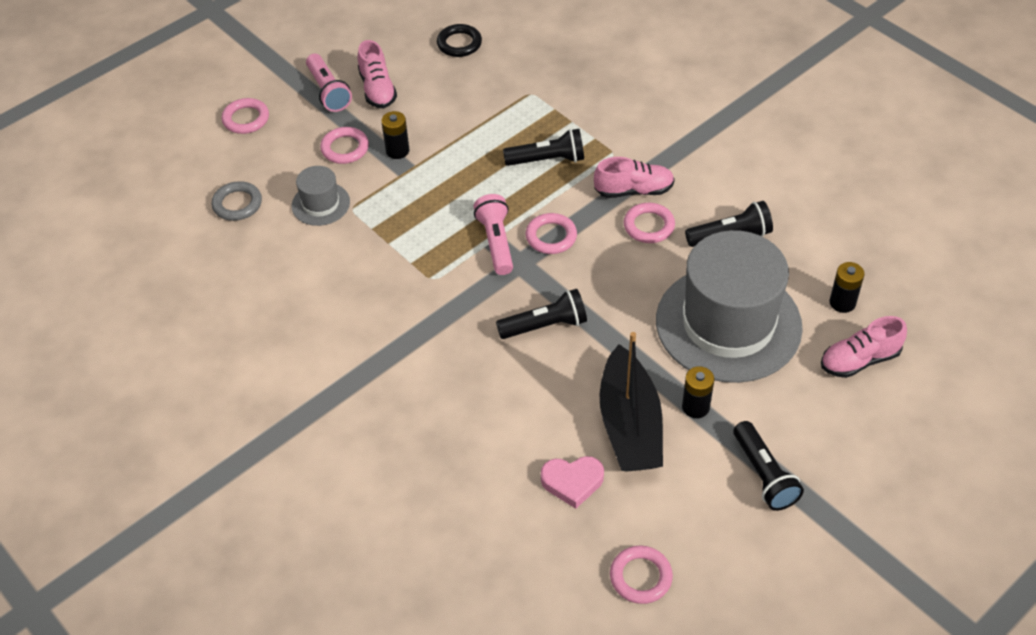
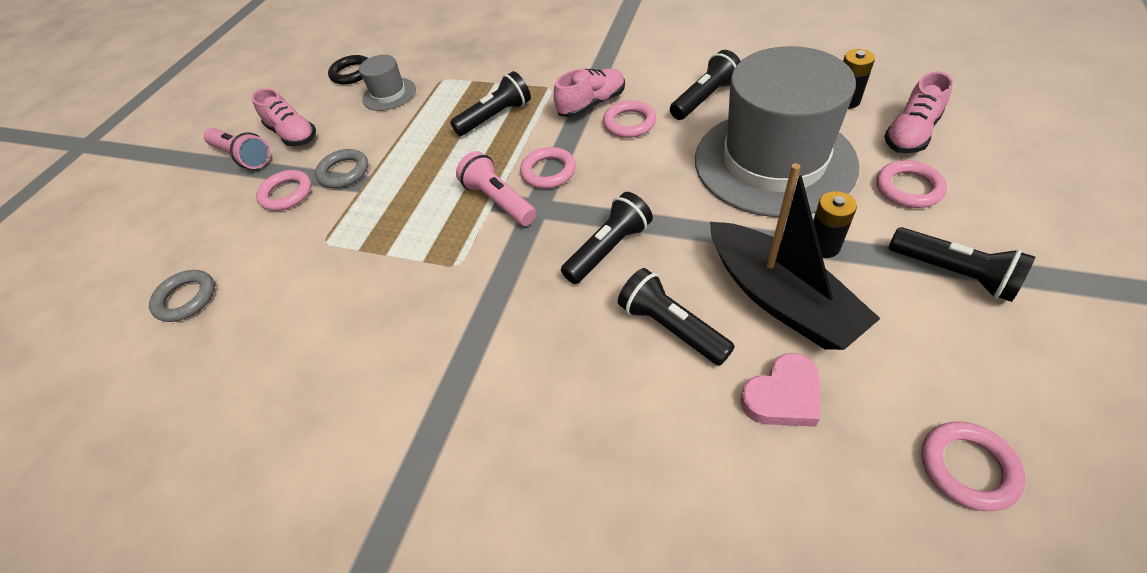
camera: 25 degrees left, 0 degrees up
(246, 119) = (161, 216): pink ring -> pink ring (908, 188)
(320, 204) = (287, 253): grey hat -> grey hat (389, 94)
(397, 151) = (344, 172): black battery -> grey ring
(541, 403) = (671, 327): none -> black flashlight

